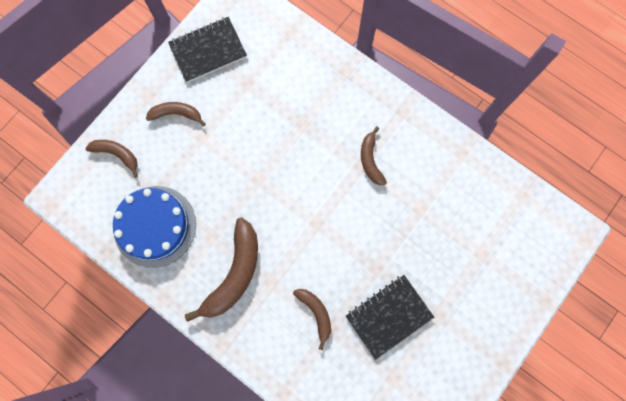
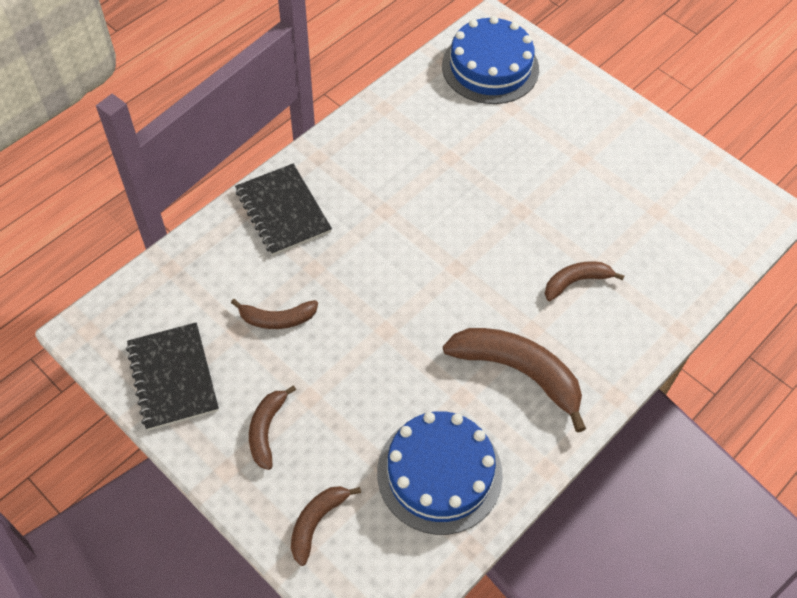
camera: 85 degrees left, 20 degrees down
(370, 160) = (379, 199): brown banana -> brown banana (277, 319)
(389, 316) = (582, 206): black notebook -> black notebook (283, 211)
(523, 233) = (490, 67): none -> blue cake

